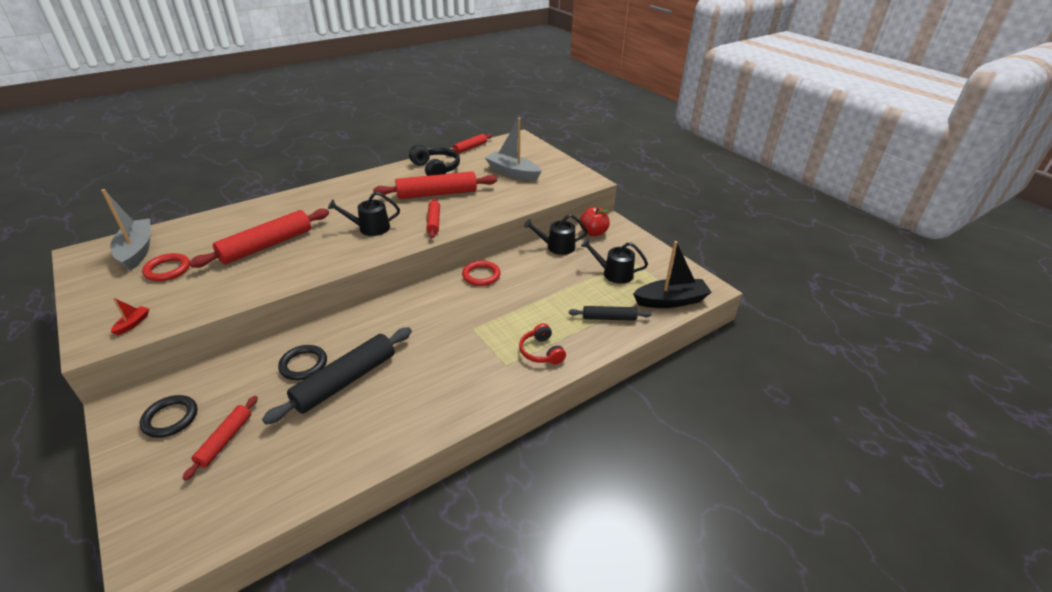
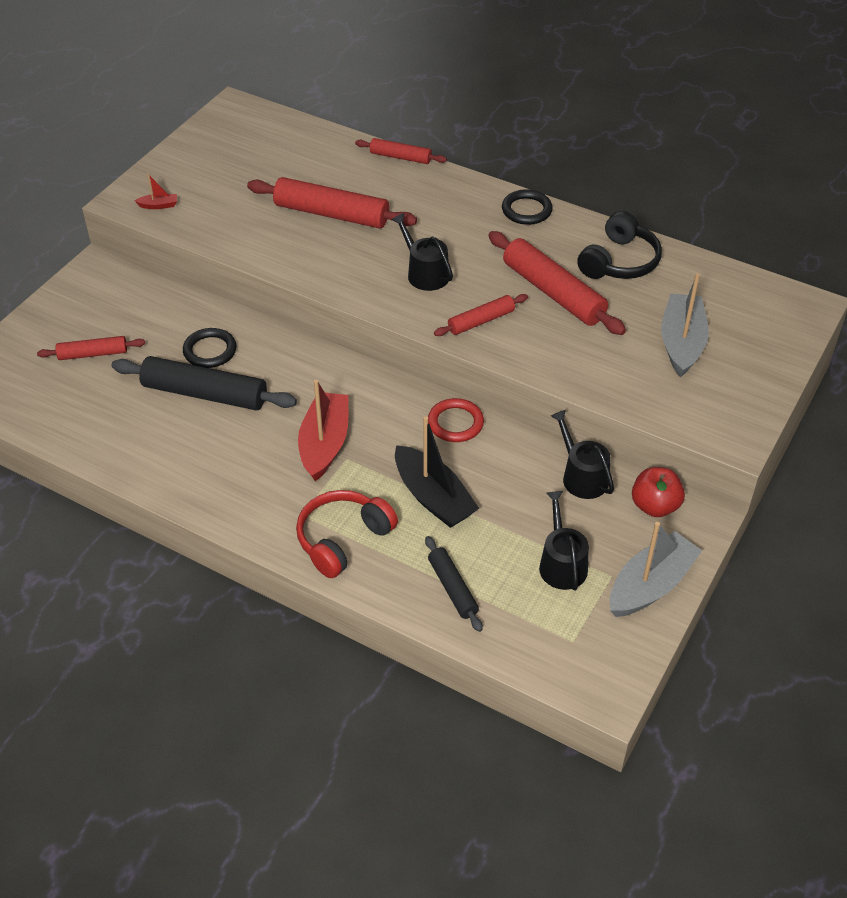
camera: 65 degrees right, 10 degrees up
(137, 251) = (261, 135): grey boat -> grey boat (650, 585)
(167, 270) = (246, 174): red ring -> none
(170, 418) = (100, 305): black ring -> black ring (526, 210)
(451, 334) = (324, 444): none -> red boat
(470, 148) = (718, 267): red rolling pin -> red rolling pin (400, 157)
(541, 352) = (343, 539): red headphones -> red headphones, size x1.50
(671, 301) = (540, 650): black boat -> black boat (433, 497)

